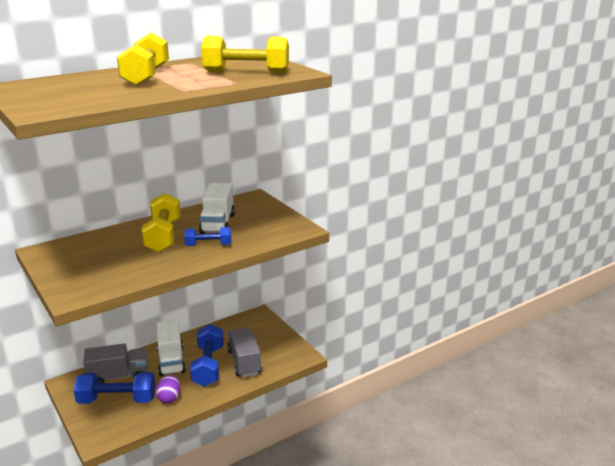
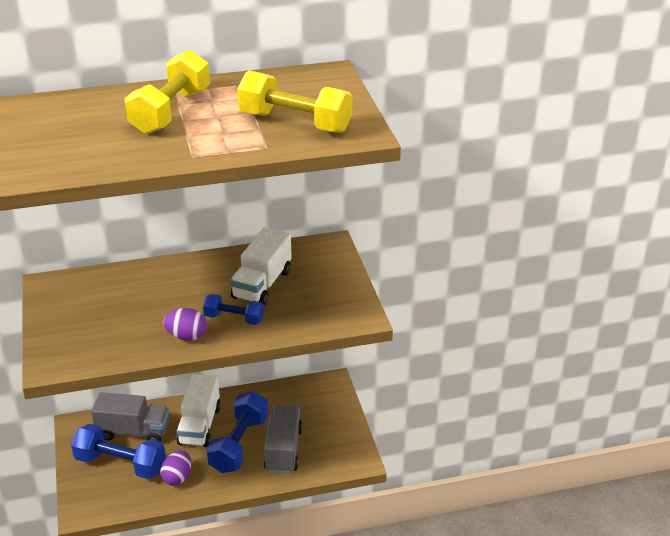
camera: 20 degrees right, 10 degrees up
(163, 236) = (189, 291): yellow dumbbell -> none
(178, 261) = (187, 336): none -> purple egg

